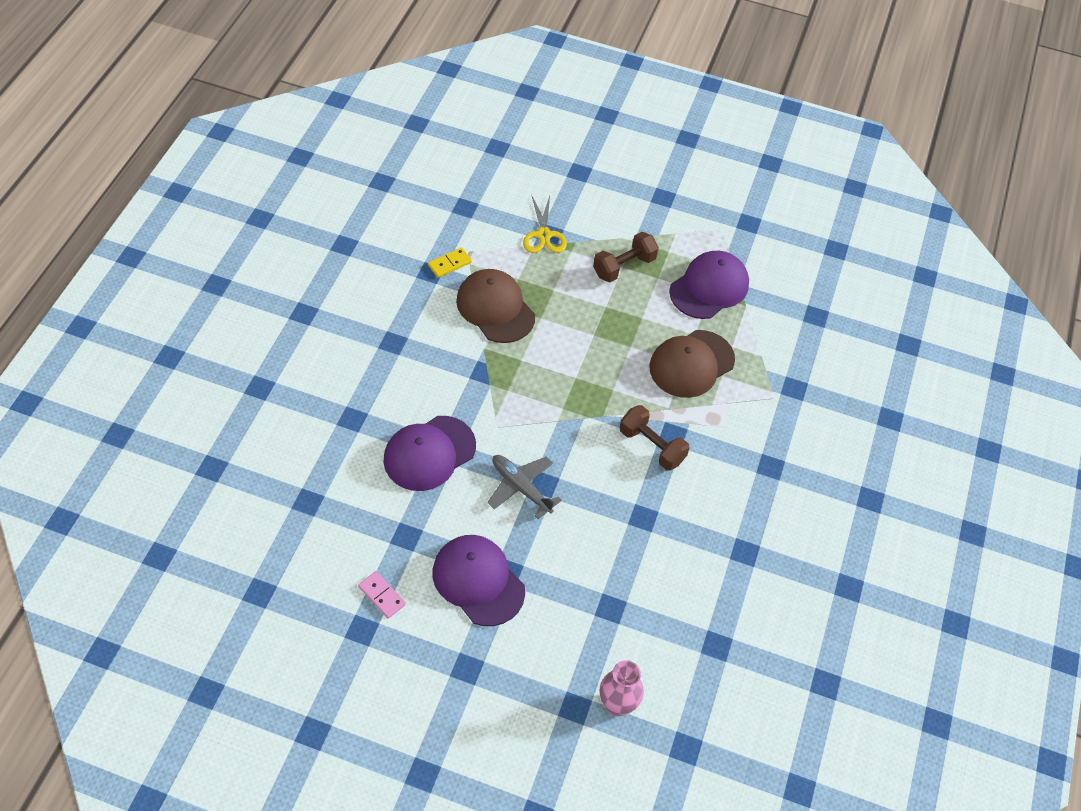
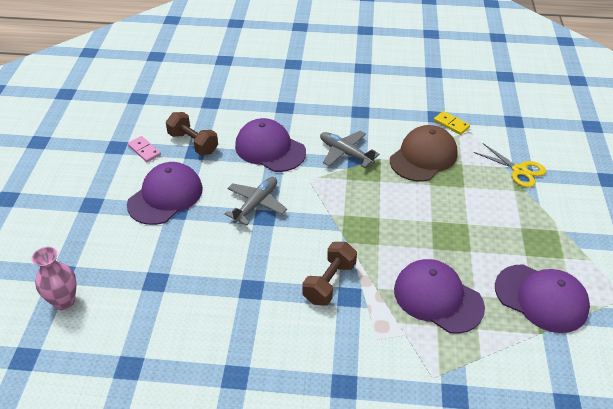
camera: 80 degrees right, 10 degrees down
(382, 596) = (144, 150): pink domino -> pink domino turned 75 degrees counterclockwise
(464, 379) = (345, 153): none -> grey plane
(544, 235) = (519, 170): yellow scissors -> yellow scissors turned 120 degrees counterclockwise
(624, 266) = (522, 228): brown dumbbell -> brown dumbbell (193, 143)
(691, 364) = (437, 298): brown cap -> purple cap

